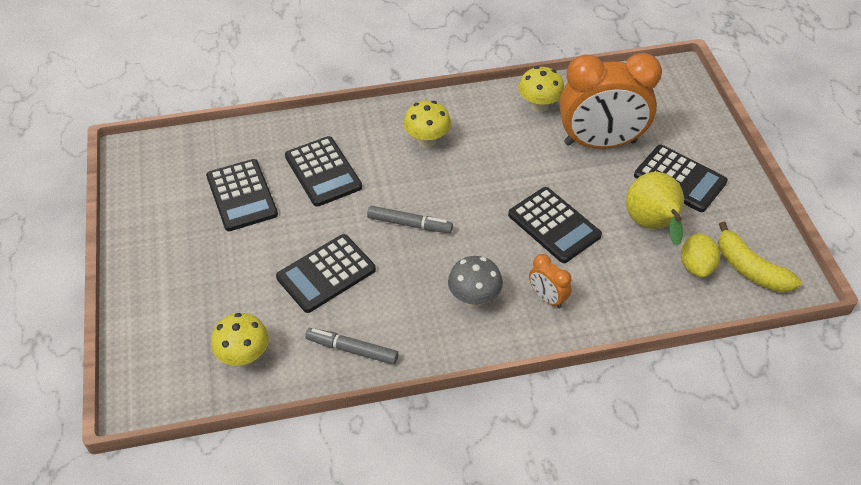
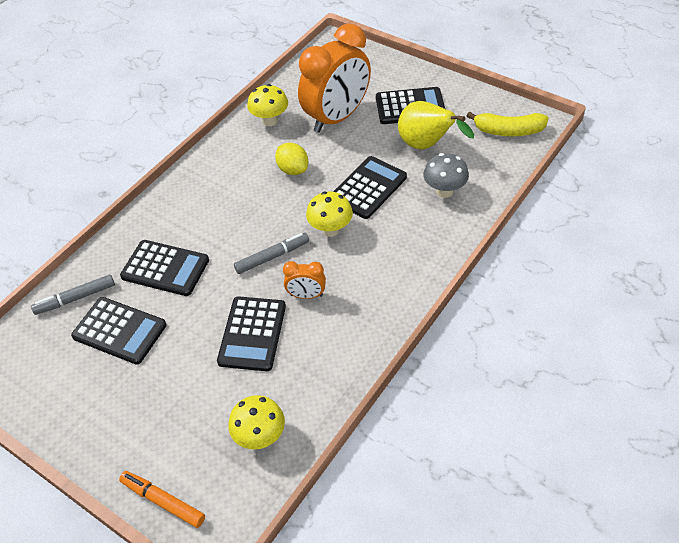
camera: 40 degrees left, 0 degrees up
(135, 344) = (163, 501): none -> orange marker
(352, 349) = (331, 367): grey marker -> grey marker (75, 298)
(427, 140) = (218, 194): yellow mushroom -> yellow mushroom (330, 229)
(474, 298) = (372, 271): grey mushroom -> grey mushroom (444, 191)
(547, 298) = (416, 235): orange clock -> orange clock (306, 295)
(554, 225) = (368, 188): black calculator -> black calculator turned 60 degrees counterclockwise
(696, 266) = (478, 151): yellow lemon -> yellow lemon (293, 169)

